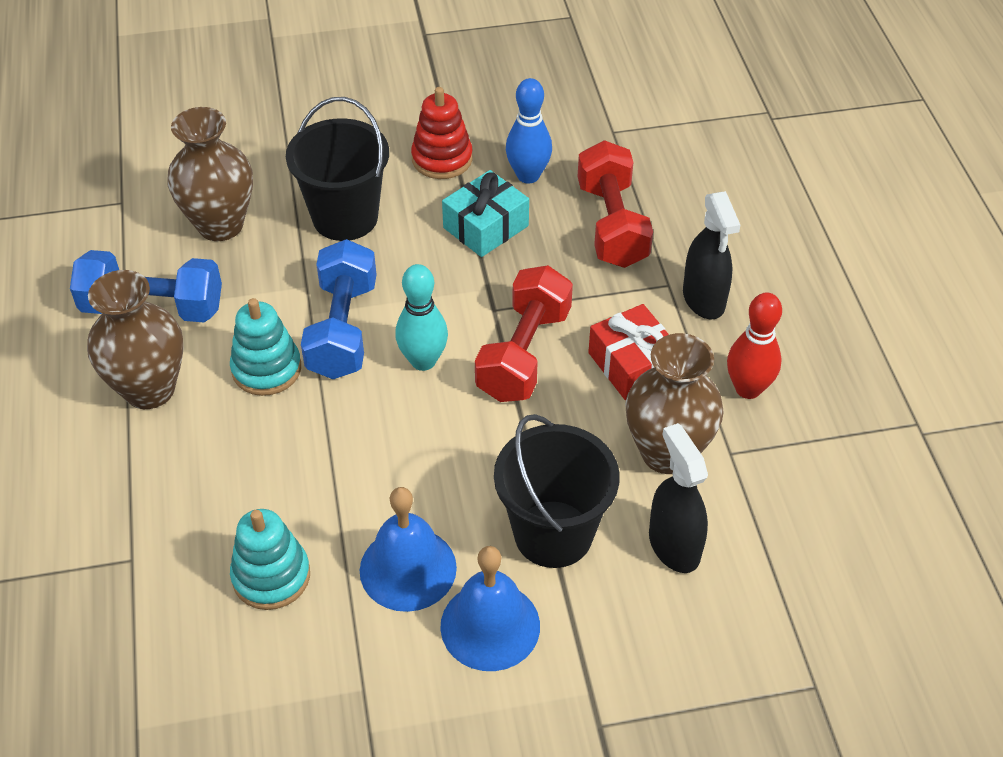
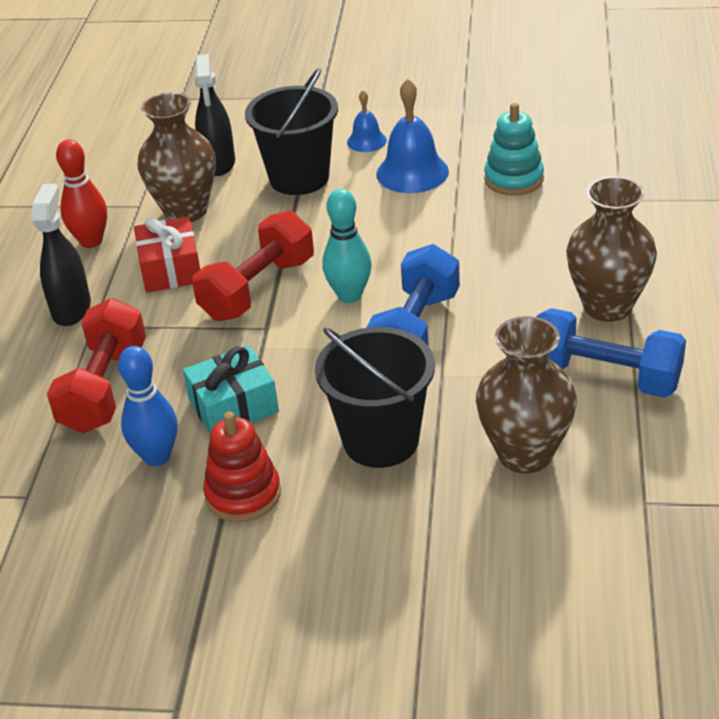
camera: 160 degrees left, 10 degrees down
(266, 369) = (495, 308): turquoise stacking toy -> none
(490, 626) = (366, 141): blue bell -> blue bell, size x0.57

